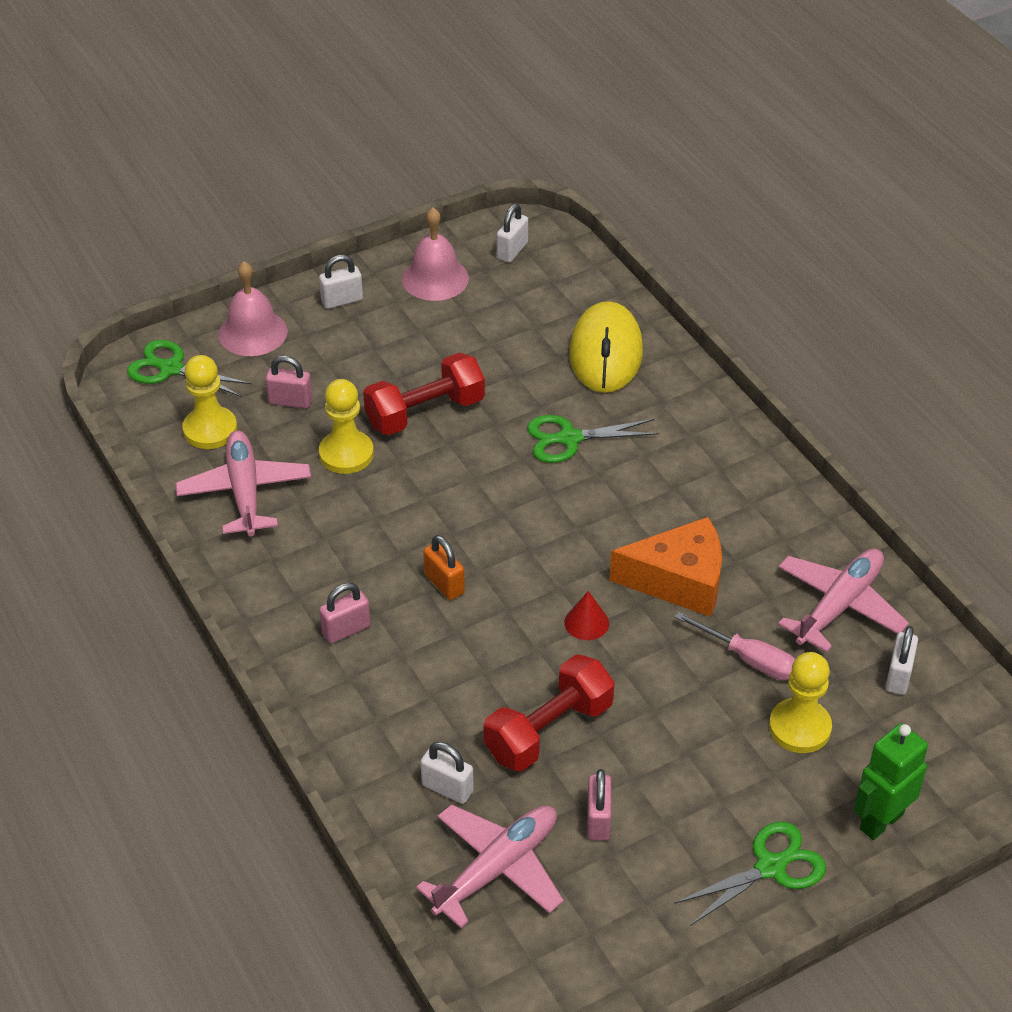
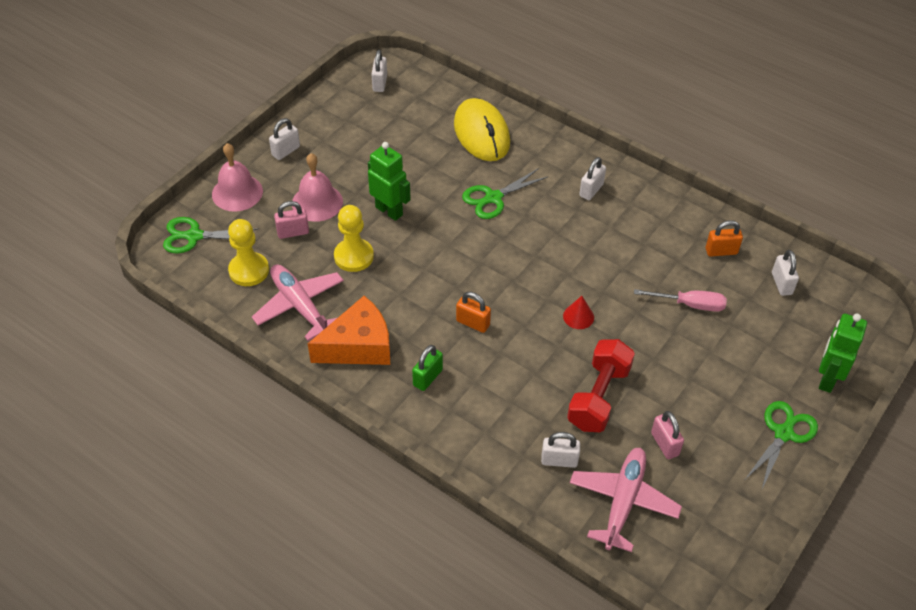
camera: 25 degrees left, 5 degrees up
(346, 629) = (427, 377): pink padlock -> green padlock
(425, 413) = (389, 211): red dumbbell -> green robot
(435, 278) = (340, 117): pink bell -> pink bell (317, 202)
(679, 581) = (618, 269): orange cheese -> orange cheese (358, 346)
(708, 469) = (591, 190): none -> white padlock
(799, 727) = (746, 337): yellow pawn -> none
(839, 605) = (721, 251): pink plane -> orange padlock

